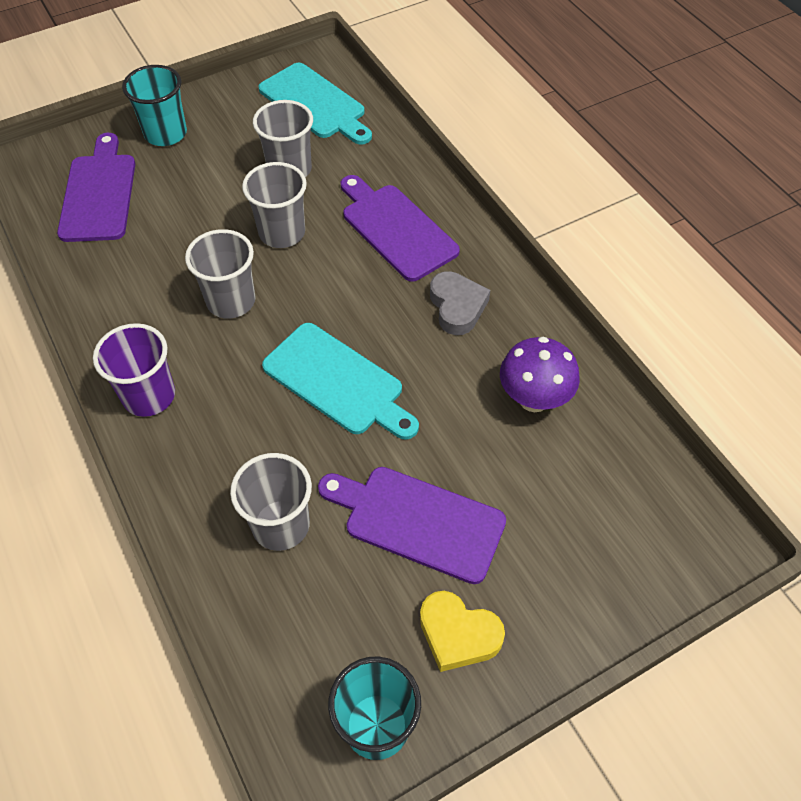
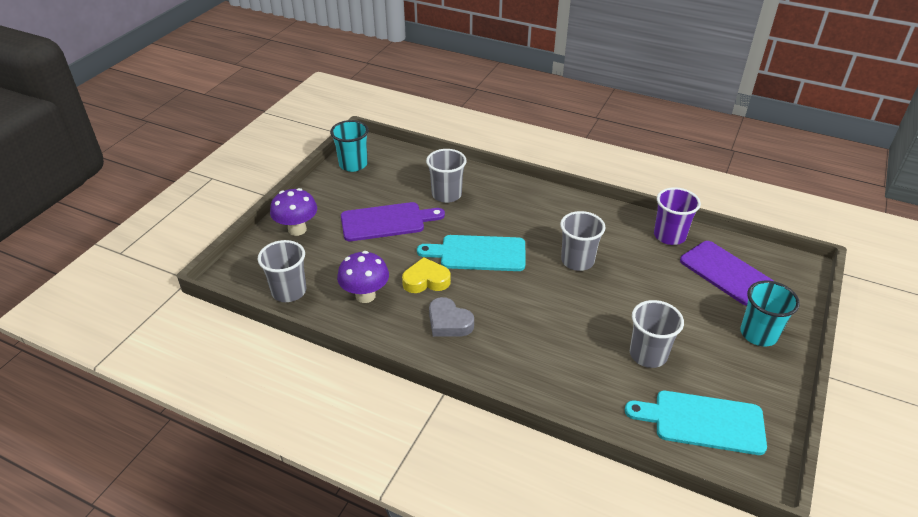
camera: 145 degrees right, 15 degrees down
(149, 396) = (560, 206): purple cup -> purple cup (669, 236)
(282, 233) = (598, 310): grey cup -> grey cup (289, 291)
(396, 229) = (533, 351): purple cutting board -> none
(458, 634) = (340, 197): yellow heart -> yellow heart (426, 280)
(571, 592) = (297, 229): none -> purple mushroom

